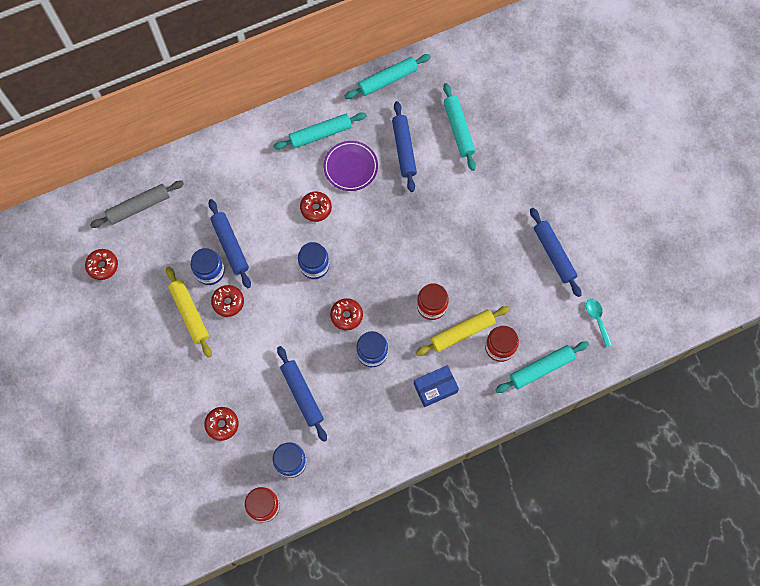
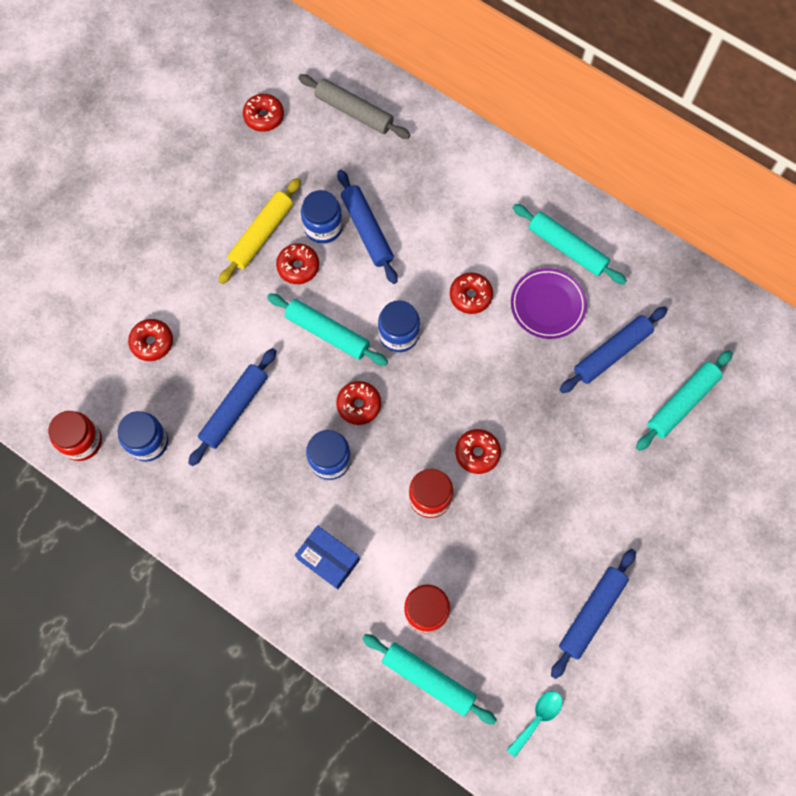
camera: 60 degrees right, 0 degrees up
(230, 245) = (367, 230): blue rolling pin -> blue rolling pin turned 60 degrees counterclockwise
(387, 80) = (689, 284): turquoise rolling pin -> turquoise rolling pin (327, 333)
(420, 262) = (477, 453): none -> red donut
(462, 332) = (417, 553): yellow rolling pin -> none

